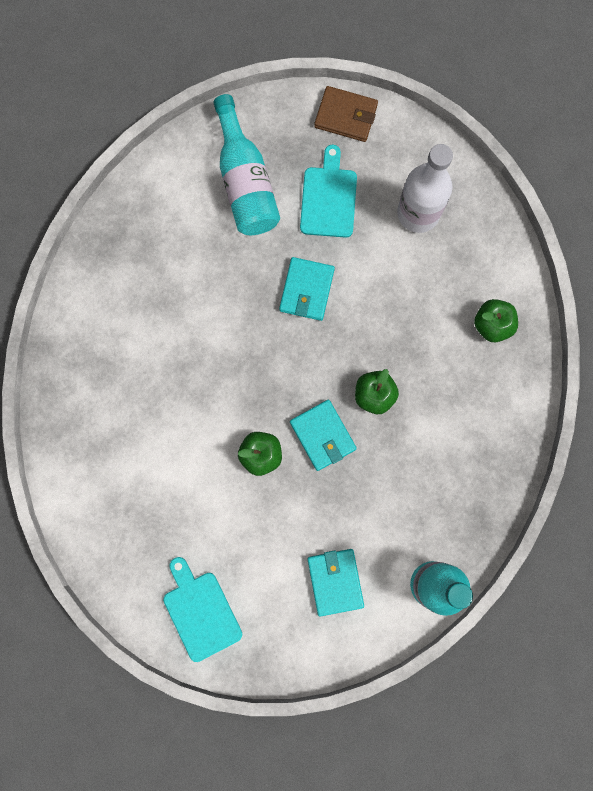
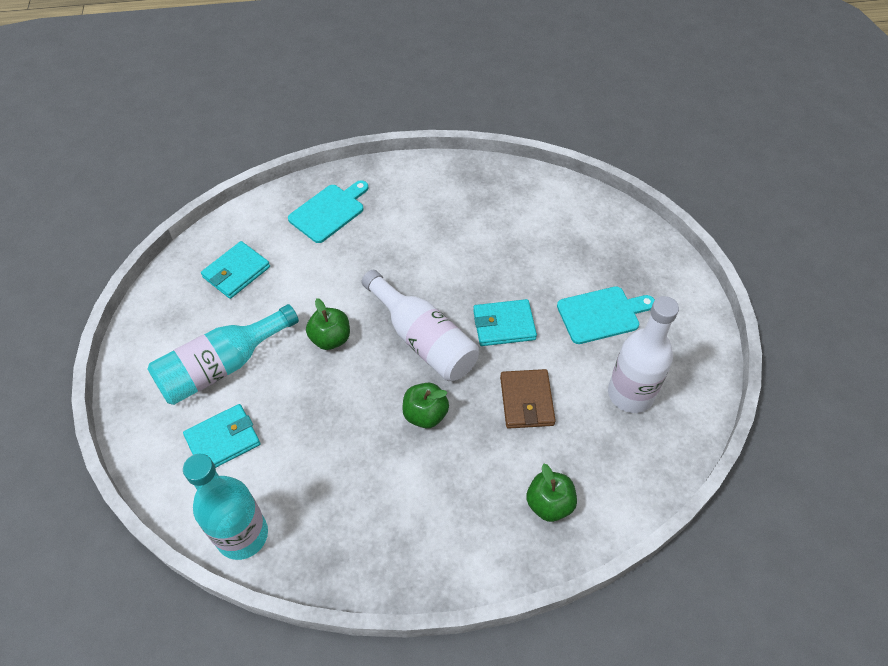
camera: 70 degrees right, 25 degrees down
(200, 612) = (168, 338): turquoise cutting board -> turquoise cutting board (329, 211)
(245, 182) = (580, 248): turquoise bottle -> turquoise bottle (222, 366)
(294, 369) = (423, 339): none -> white bottle
(323, 435) = (367, 383): turquoise wallet -> turquoise wallet (236, 272)
(346, 116) = (689, 303): brown wallet -> brown wallet (527, 401)

